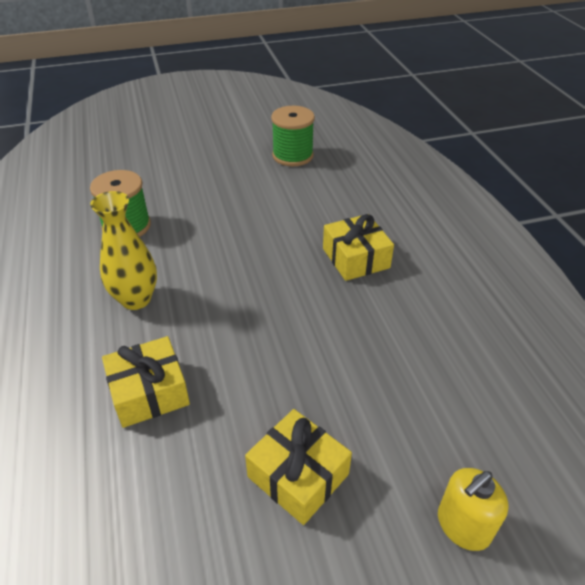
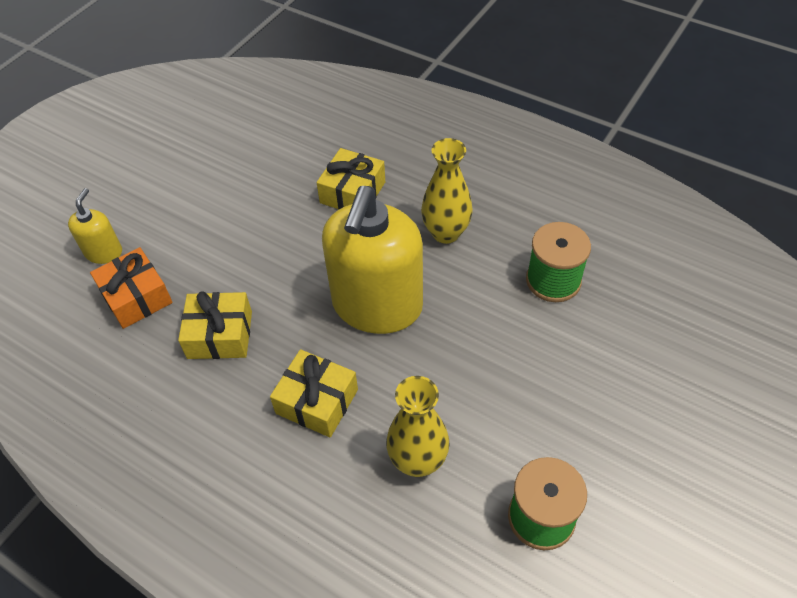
camera: 140 degrees right, 10 degrees up
(252, 285) = (377, 306): none -> yellow soap dispenser
(298, 475) = (217, 214): yellow gift -> yellow gift (220, 335)
(326, 201) = (418, 461): none -> yellow vase
(450, 434) = (136, 297): none -> orange gift

